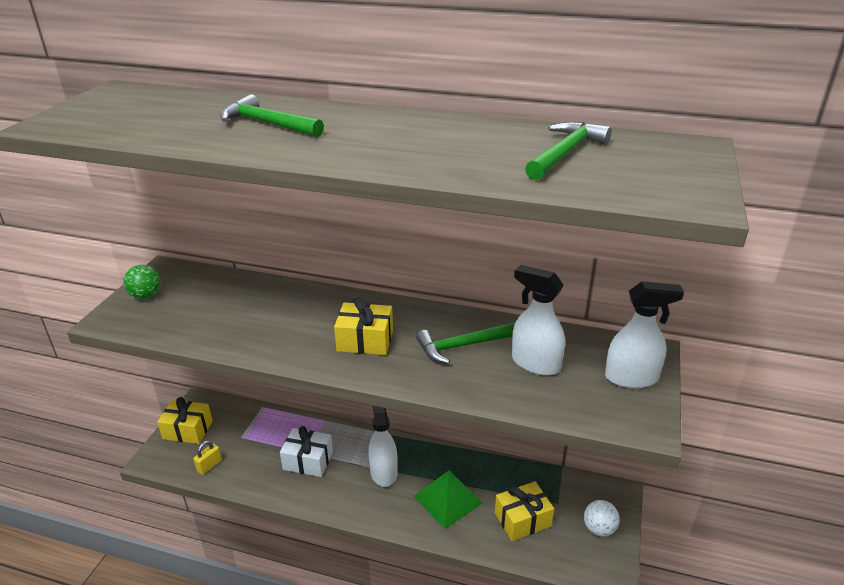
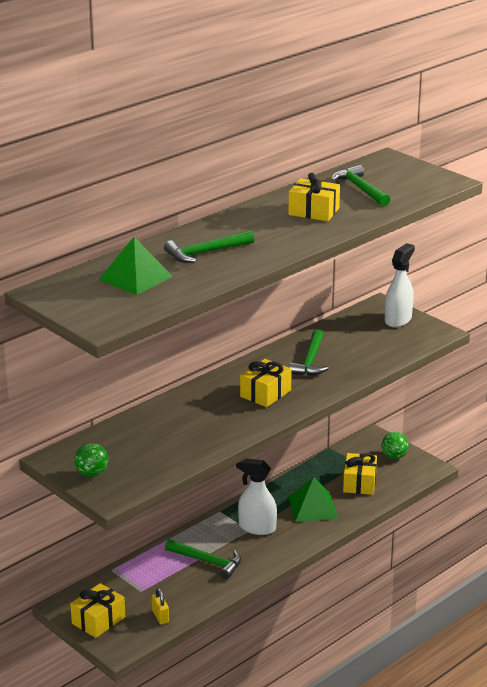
camera: 60 degrees left, 5 degrees down
(174, 111) = (135, 278): none -> green pyramid
(308, 461) = (207, 561): white gift -> green hammer
(452, 145) = (314, 211): none -> yellow gift
(535, 363) = (354, 343): white spray bottle -> none
(599, 529) = (394, 456): white ball -> green ball

